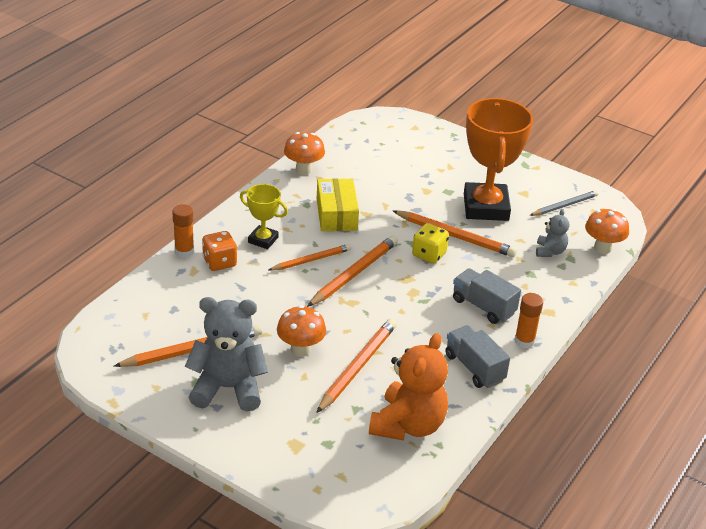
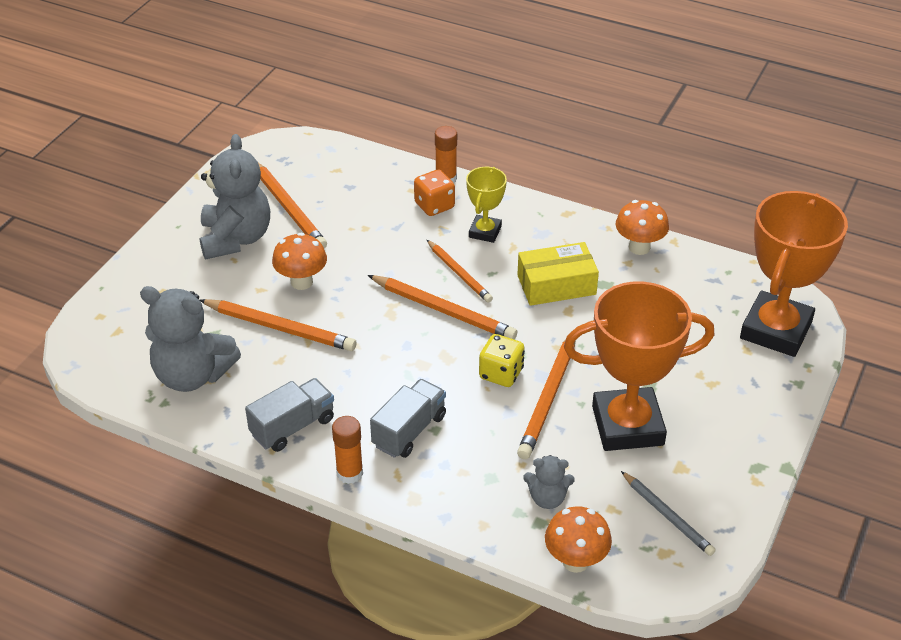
camera: 85 degrees right, 5 degrees up
(403, 132) = (775, 330): none -> orange trophy
(408, 425) = (192, 375): orange teddy bear -> grey teddy bear

